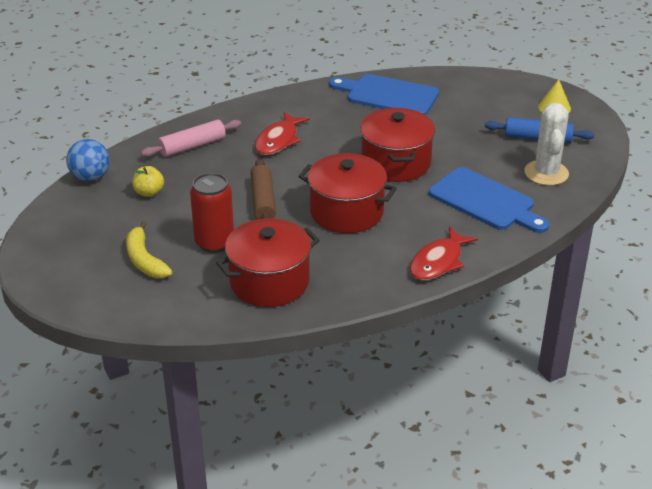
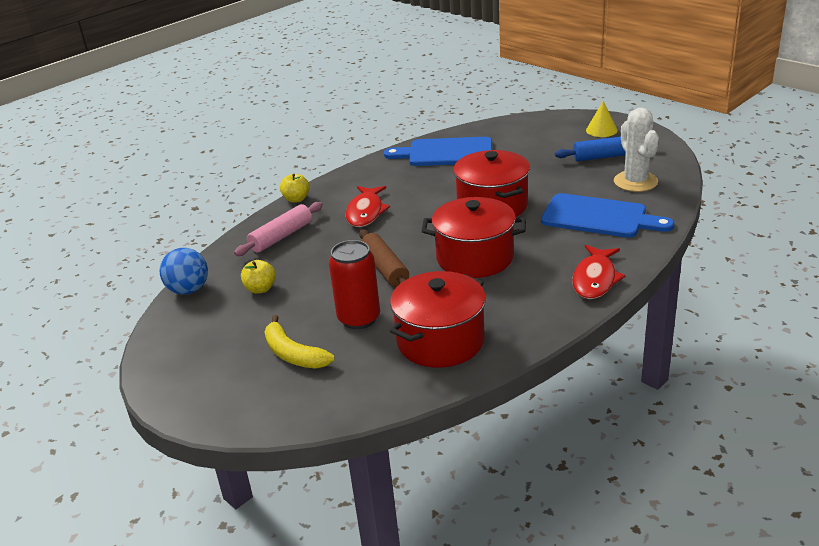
camera: 15 degrees left, 5 degrees down
(225, 111) = (296, 199): none -> yellow apple

